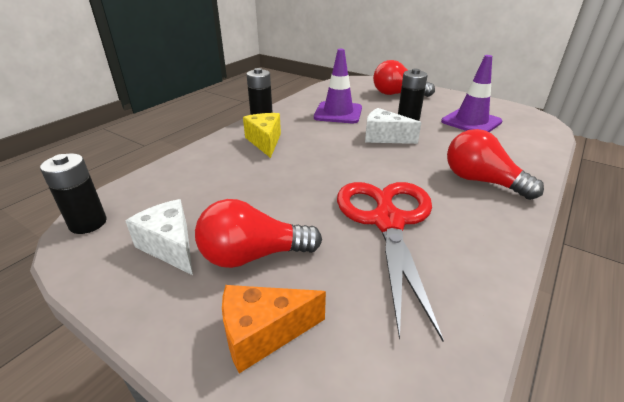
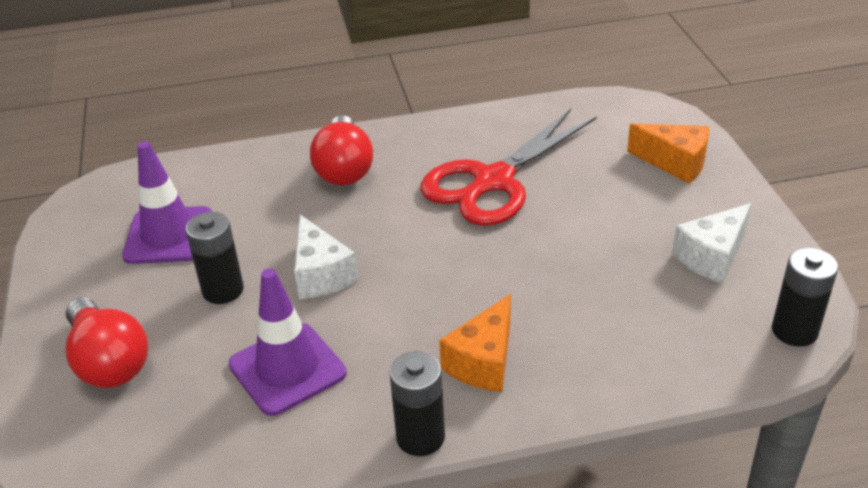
camera: 135 degrees left, 5 degrees up
(170, 246) = (712, 257): white cheese -> white cheese turned 45 degrees clockwise
(253, 255) = (641, 212): red light bulb -> none
(265, 142) = (483, 362): yellow cheese -> orange cheese

